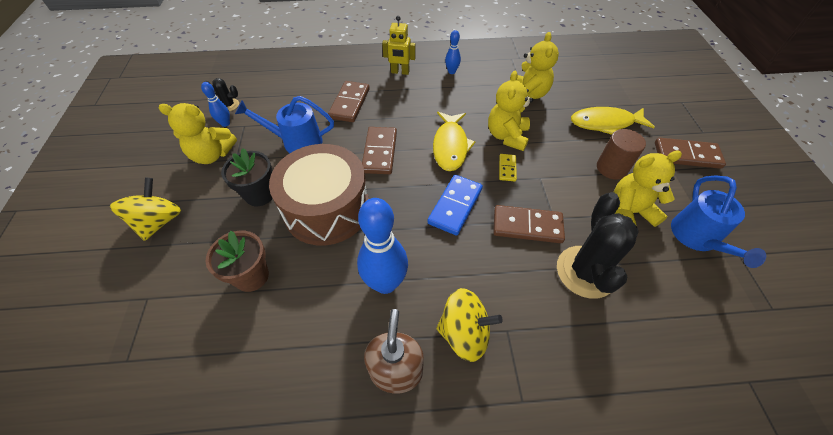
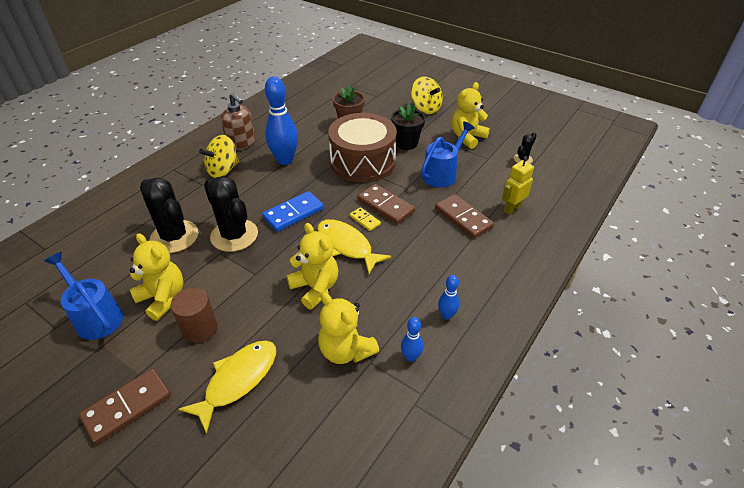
camera: 130 degrees right, 10 degrees down
(225, 123) = (499, 151): blue bowling pin -> blue bowling pin (411, 357)
(400, 72) = (483, 274): yellow robot -> yellow robot (512, 208)
(455, 206) = (293, 213): blue domino -> blue domino turned 75 degrees clockwise
(507, 168) = (286, 262): yellow domino -> yellow domino (365, 220)
(527, 226) = (234, 235): brown domino -> black cactus
(629, 212) = (163, 298): yellow teddy bear -> yellow teddy bear turned 75 degrees counterclockwise

